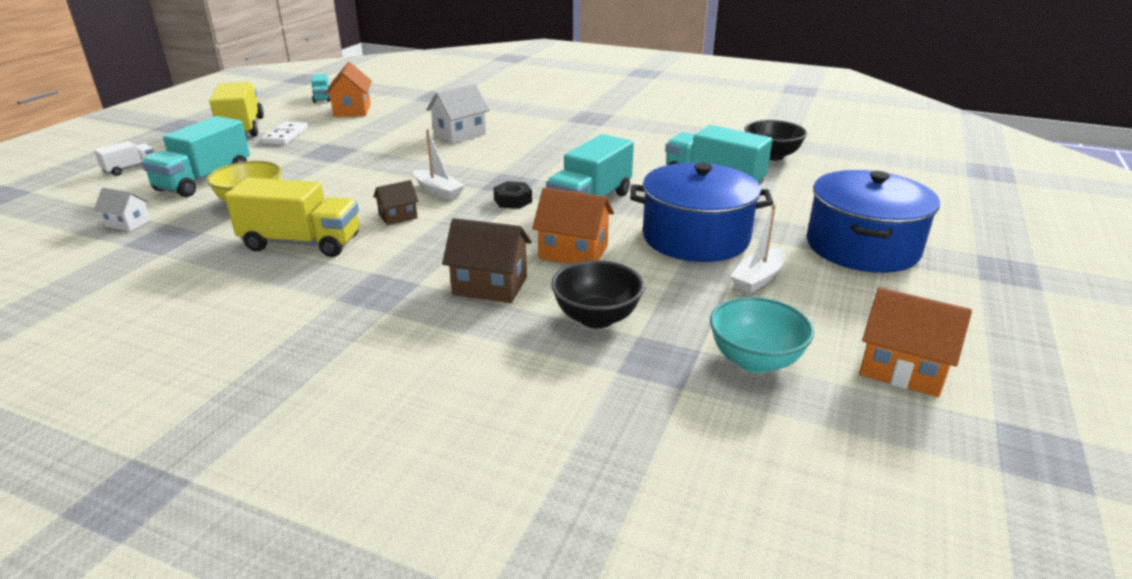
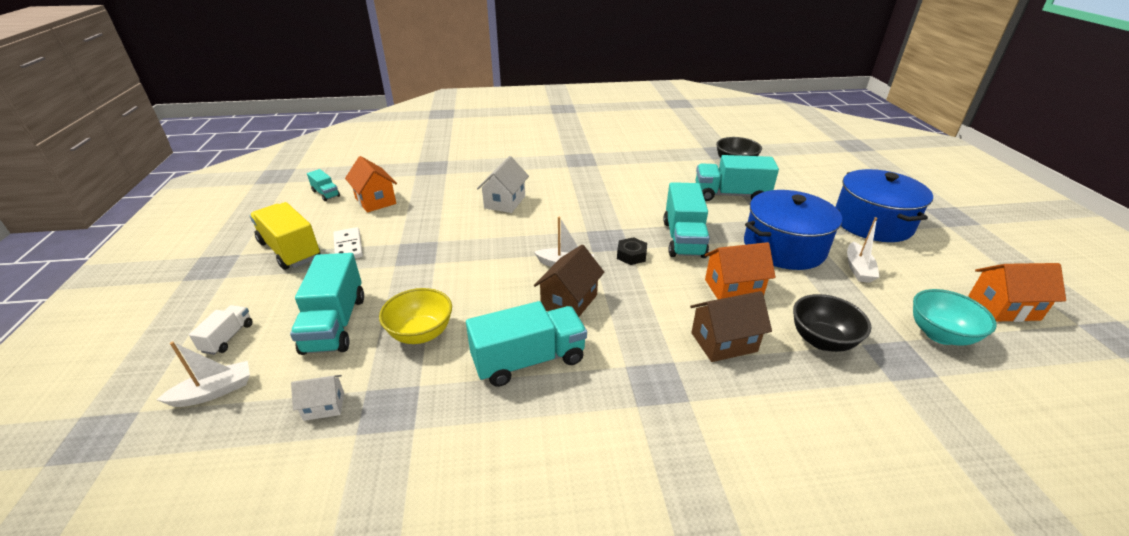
camera: 30 degrees left, 5 degrees up
(81, 195) = (214, 392): none -> white boat
(301, 243) = (529, 360): yellow truck -> turquoise truck
(398, 217) = (569, 301): brown house -> brown house, size x1.67

